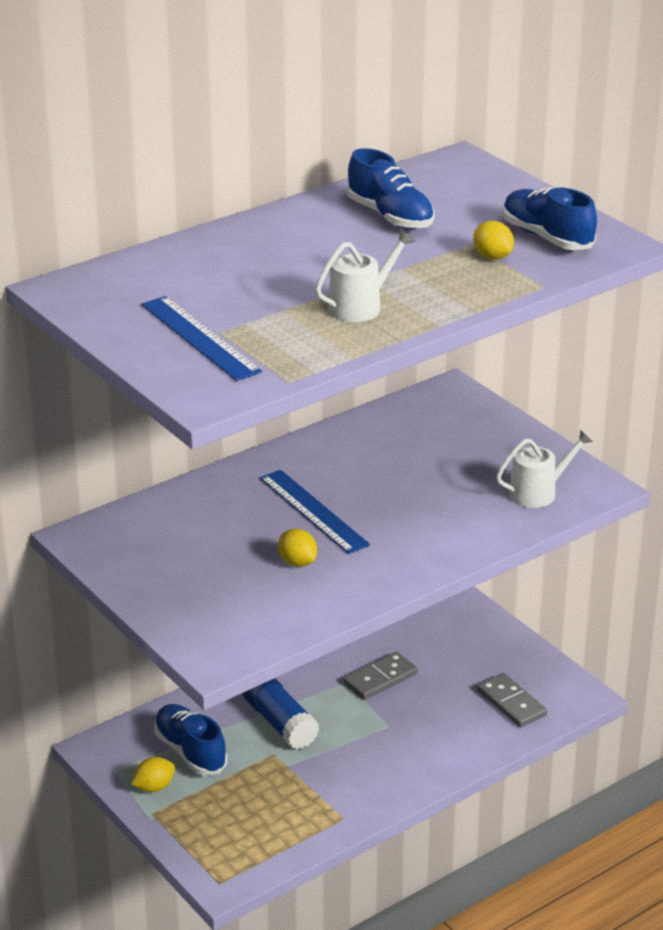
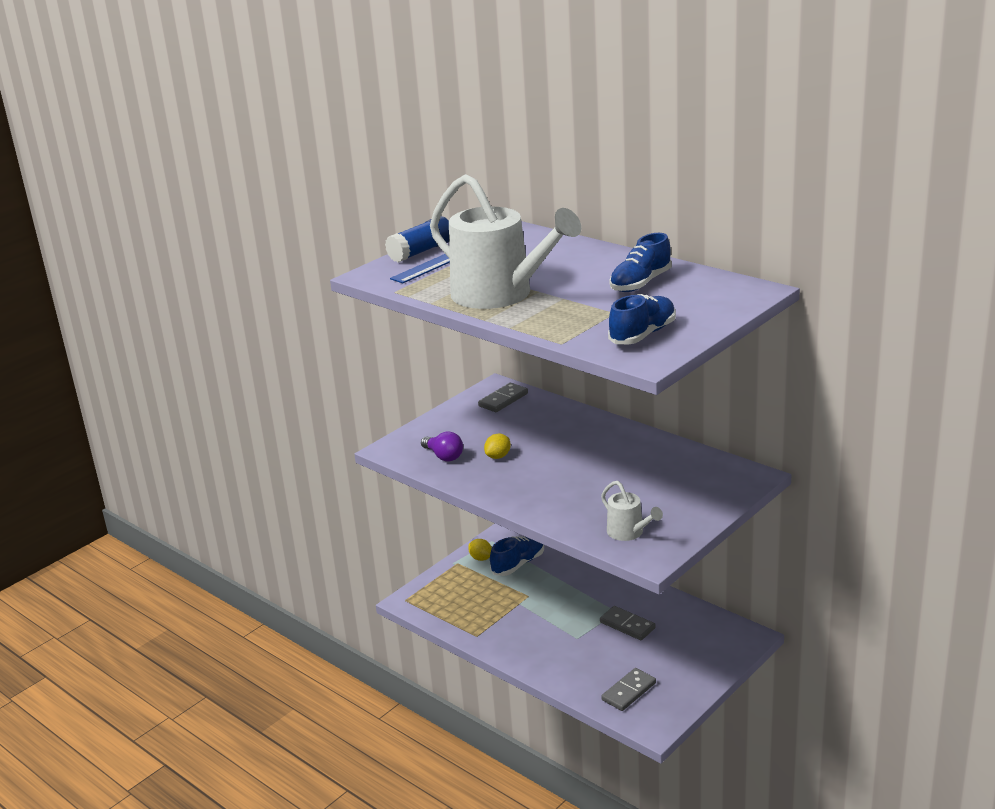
camera: 80 degrees right, 5 degrees down
(129, 536) = (503, 400): none -> grey domino
(268, 609) = (444, 456): none -> purple light bulb
(280, 723) = (560, 592): blue glue stick -> blue glue stick (421, 251)
(313, 511) = (559, 451): blue ruler -> none
(360, 306) = (500, 295): white watering can -> white watering can, size x2.22
(492, 257) = (598, 321): yellow lemon -> none

